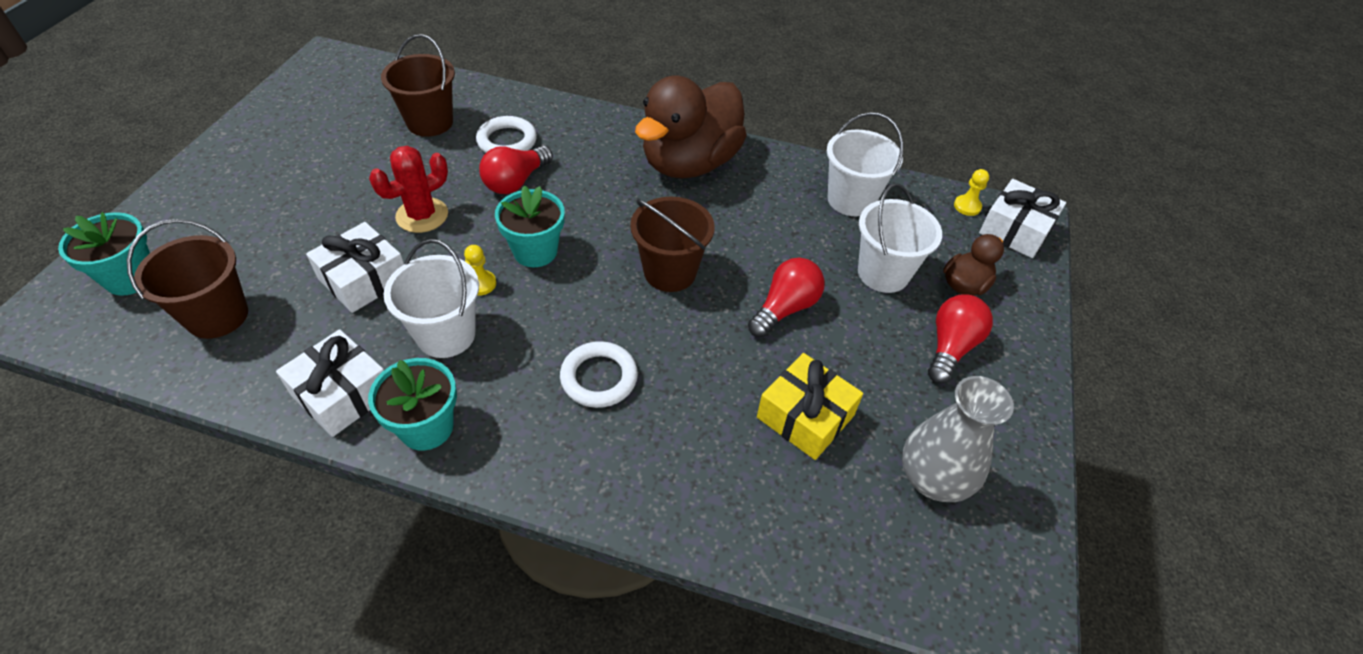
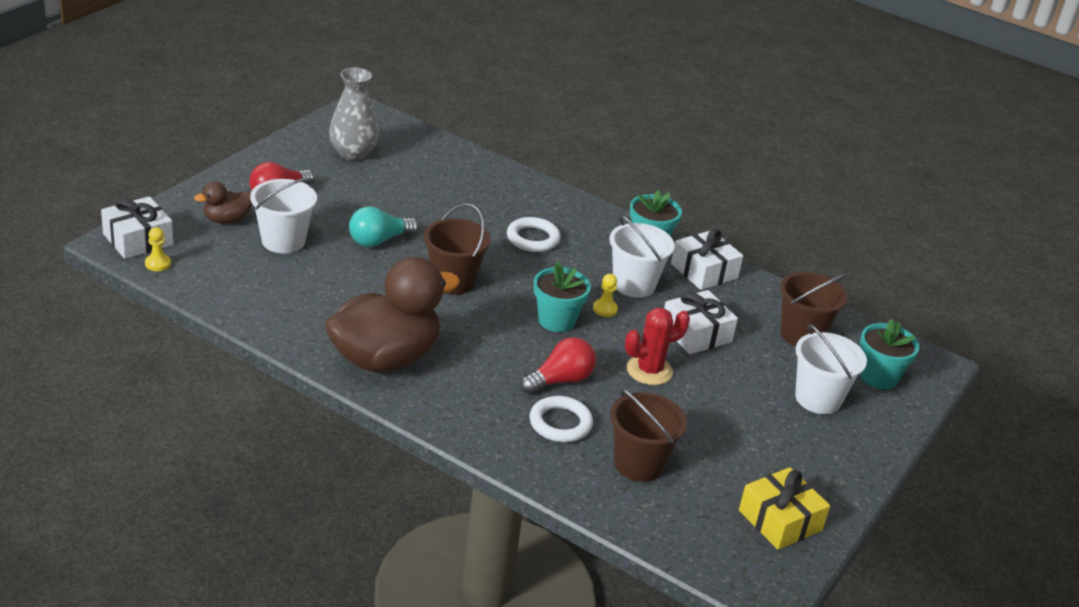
camera: 165 degrees left, 15 degrees down
(785, 308) = (378, 240): red light bulb -> turquoise light bulb
(805, 416) = (408, 191): yellow gift -> yellow gift (780, 520)
(851, 200) = (258, 293): white bucket -> white bucket (818, 399)

